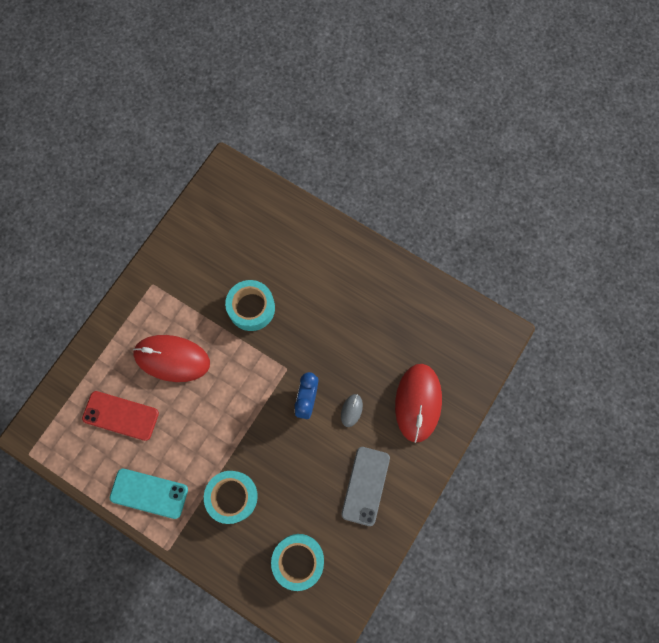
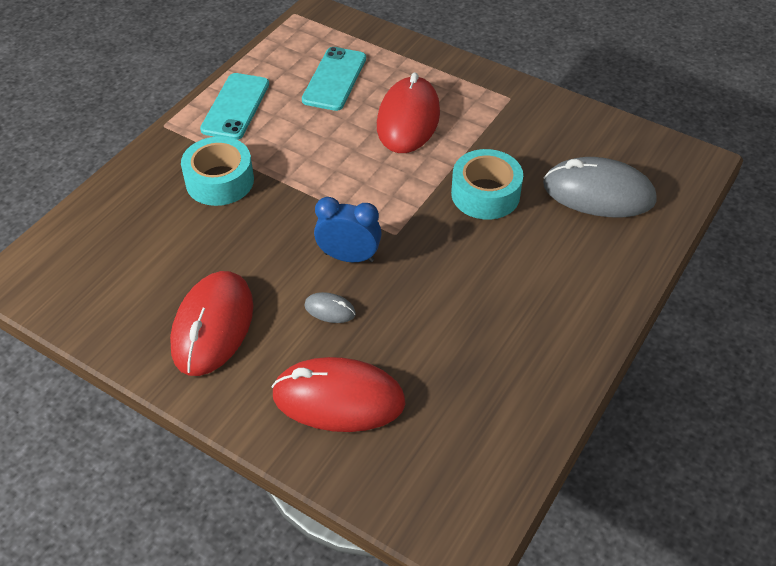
camera: 90 degrees right, 25 degrees down
(120, 416) = (334, 79): red phone -> turquoise phone
(252, 236) = (598, 193): none -> grey mouse
(298, 560) = (122, 249): turquoise tape -> none
(365, 486) = (213, 326): grey phone -> red mouse

